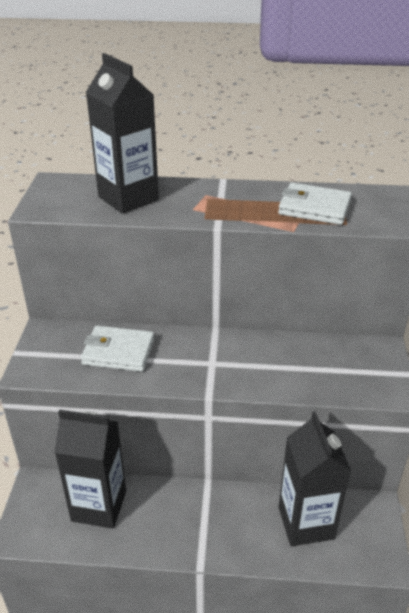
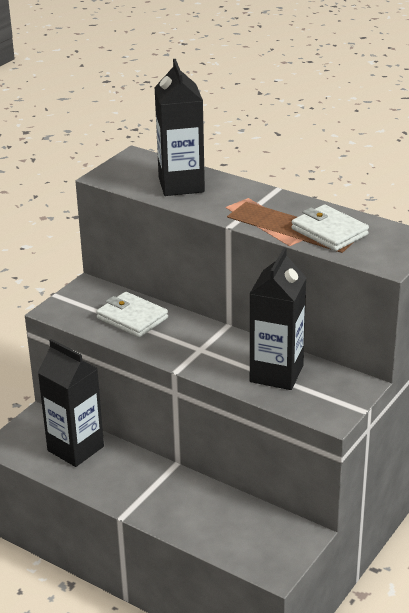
camera: 30 degrees right, 5 degrees down
(305, 523) = (233, 521): black carton -> black carton (276, 374)

